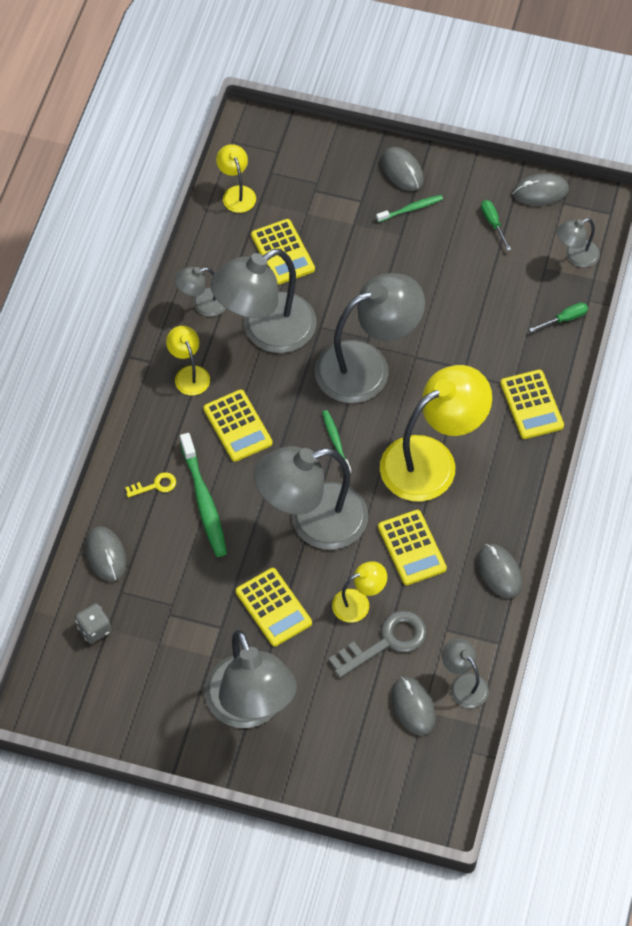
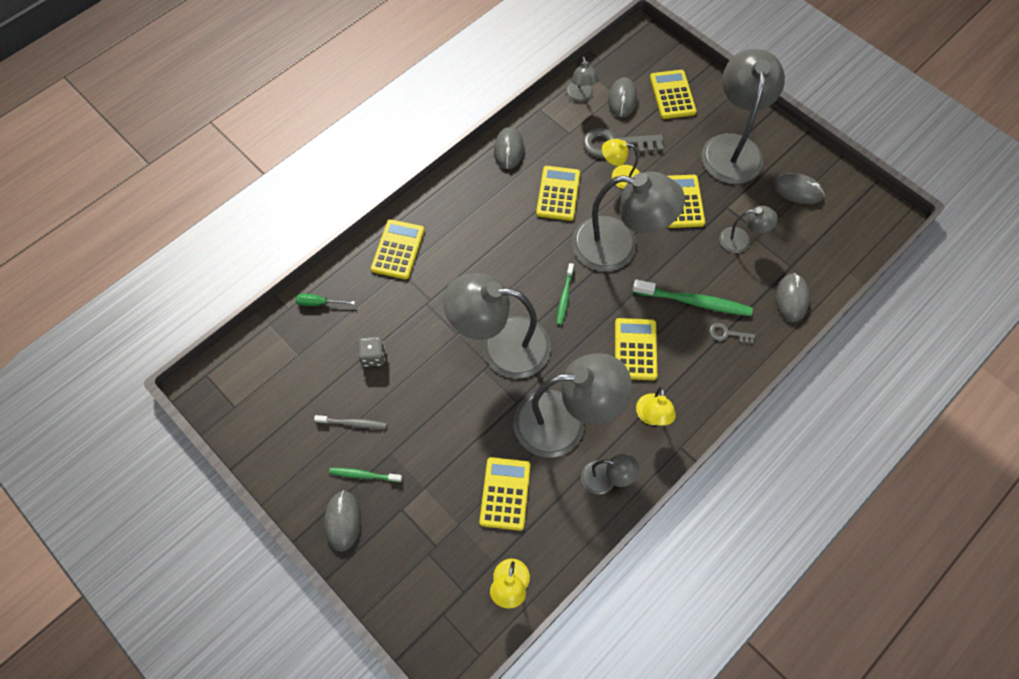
camera: 150 degrees left, 5 degrees up
(94, 629) = (823, 249): grey dice -> grey dice (373, 356)
(155, 485) = (727, 334): yellow key -> grey key
(204, 501) = (694, 302): green toothbrush -> green toothbrush turned 90 degrees clockwise
(358, 745) = (672, 95): none -> yellow calculator
(431, 460) = (501, 246): yellow lamp -> none
(451, 240) = (353, 423): none -> grey toothbrush
(493, 223) = (306, 420): green screwdriver -> none
(540, 192) = (243, 428): grey mouse -> grey mouse (797, 190)
(575, 256) = (266, 351): grey lamp -> grey lamp (741, 240)

